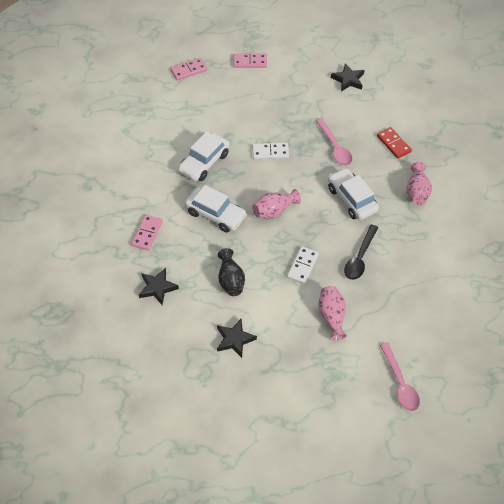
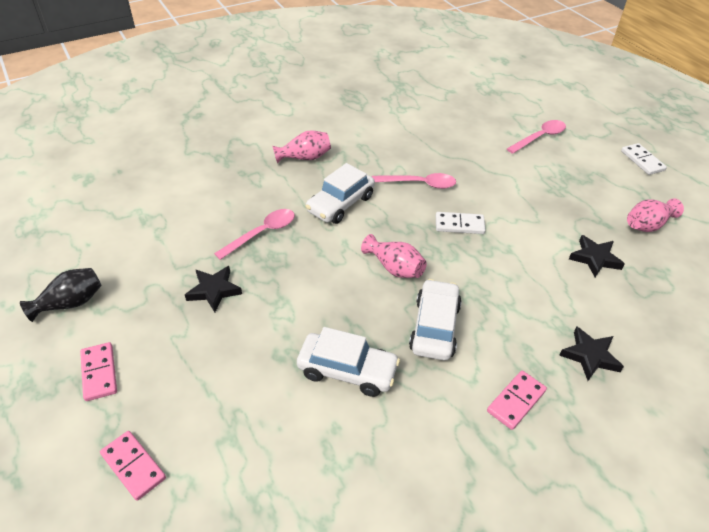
camera: 110 degrees left, 10 degrees down
(147, 233) = (516, 401): pink domino -> pink domino turned 45 degrees counterclockwise
(230, 280) = (523, 283): black vase -> black vase (70, 303)
(270, 152) = (295, 296): white domino -> white domino (642, 161)
(332, 316) = (506, 190): pink vase -> pink vase (647, 225)
(348, 80) = (127, 244): black star -> black star (214, 290)
(360, 258) = (419, 184): black spoon -> pink spoon
(393, 144) = (238, 185): red domino -> none

